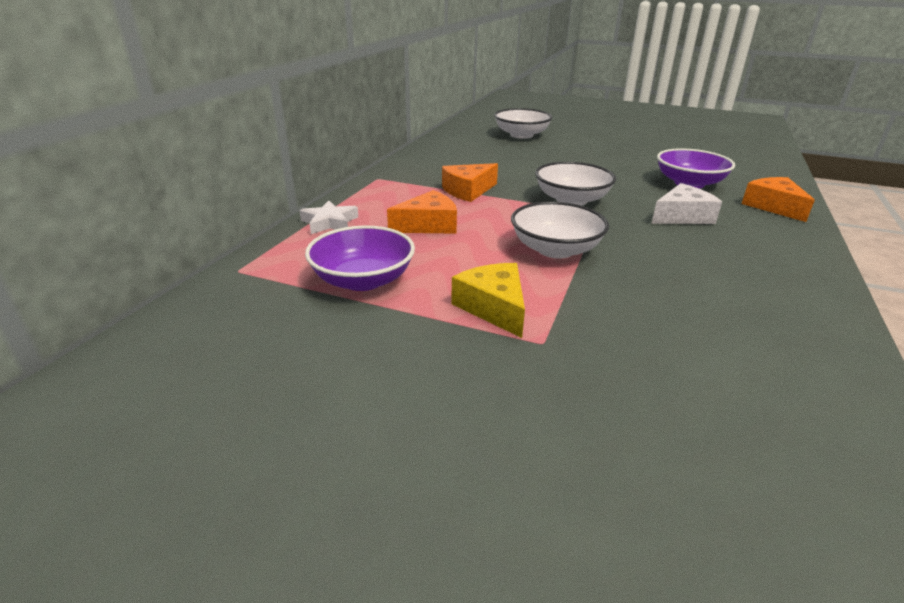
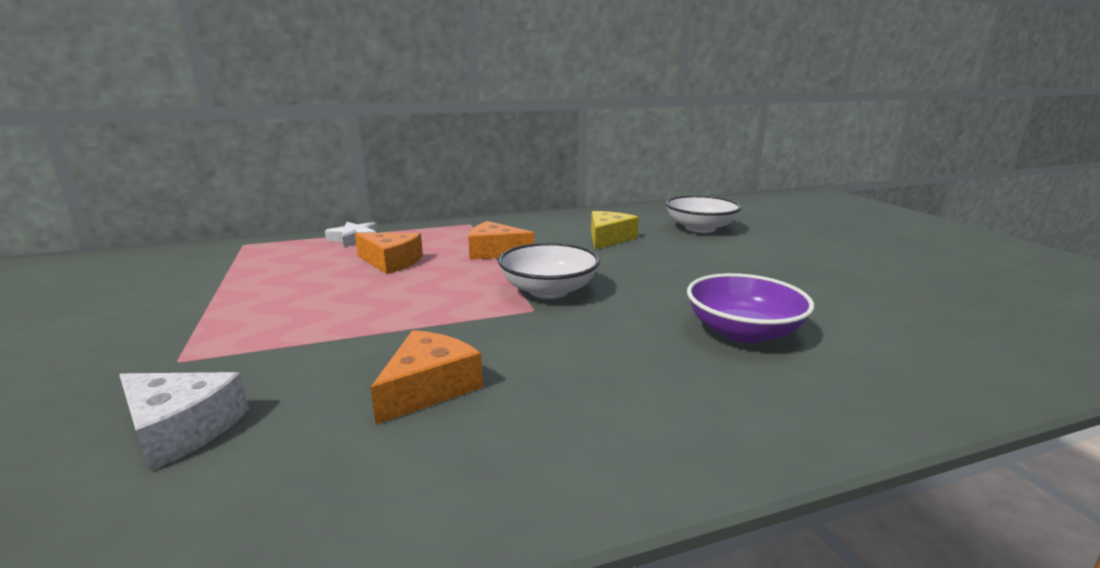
camera: 50 degrees right, 10 degrees down
(363, 280) = (257, 274): purple bowl -> none
(494, 307) = (238, 325): yellow cheese -> yellow cheese (608, 239)
(555, 249) = (399, 315): white bowl -> none
(682, 216) = (604, 353): white cheese -> white cheese (181, 429)
(773, 206) = (781, 409): orange cheese -> orange cheese (428, 388)

